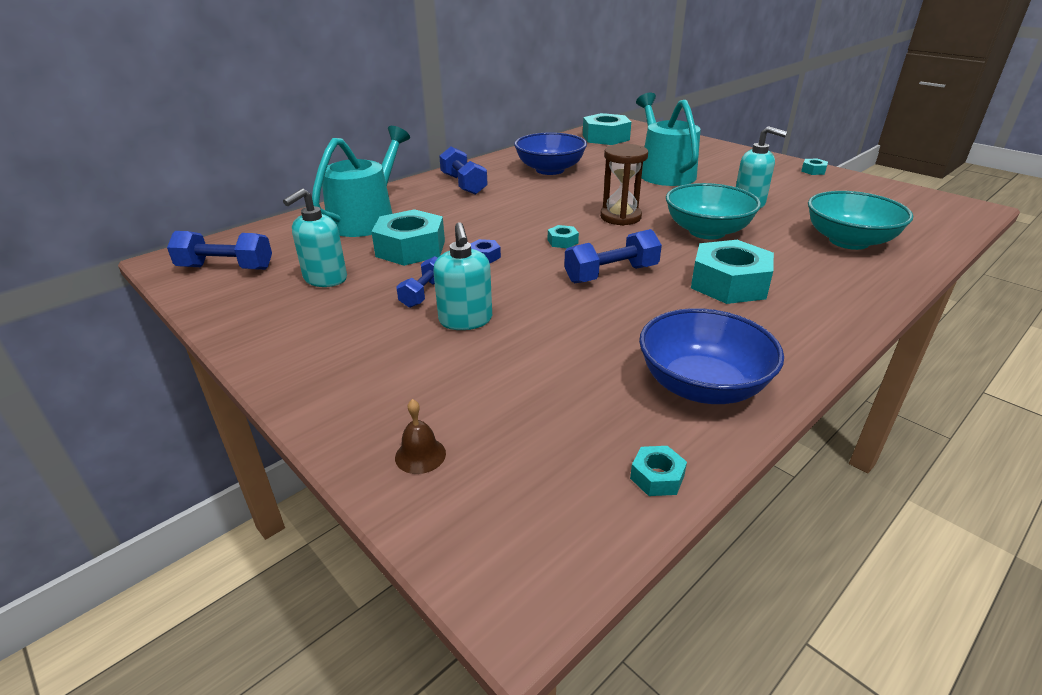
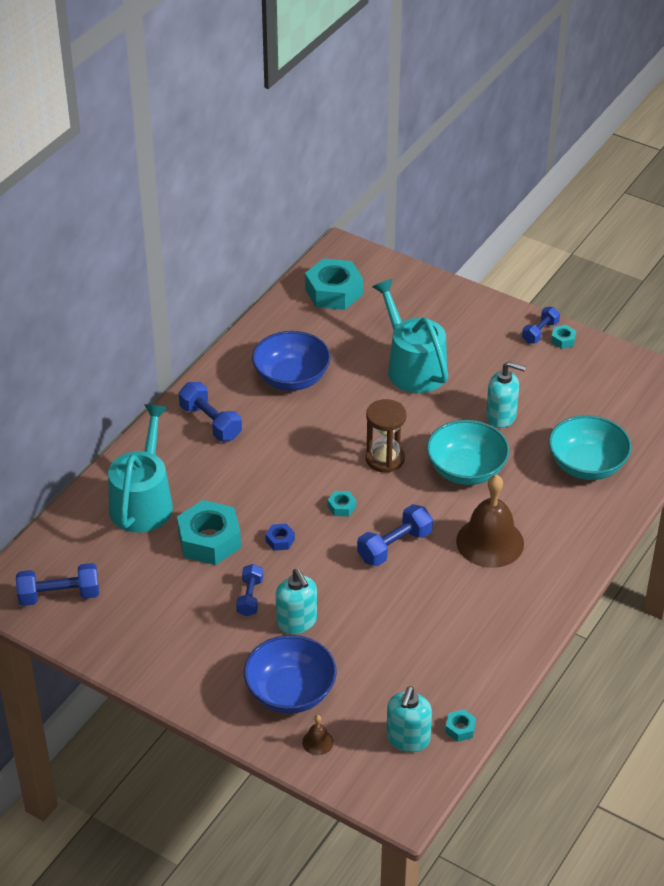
camera: 15 degrees left, 10 degrees up
(325, 279) = (157, 594): turquoise soap dispenser -> turquoise soap dispenser (408, 739)
(702, 386) = (479, 654): blue bowl -> blue bowl (290, 692)
(729, 283) = (490, 542): turquoise nut -> brown bell
(790, 166) = (540, 332): none -> blue dumbbell

